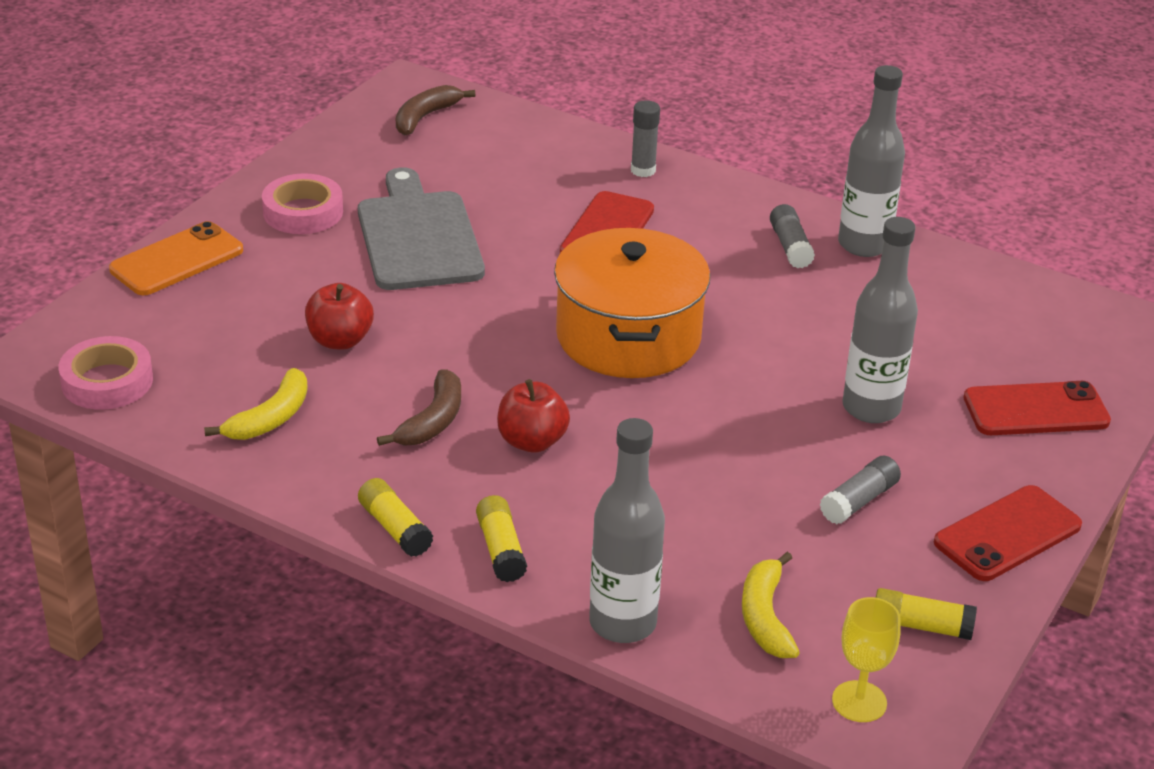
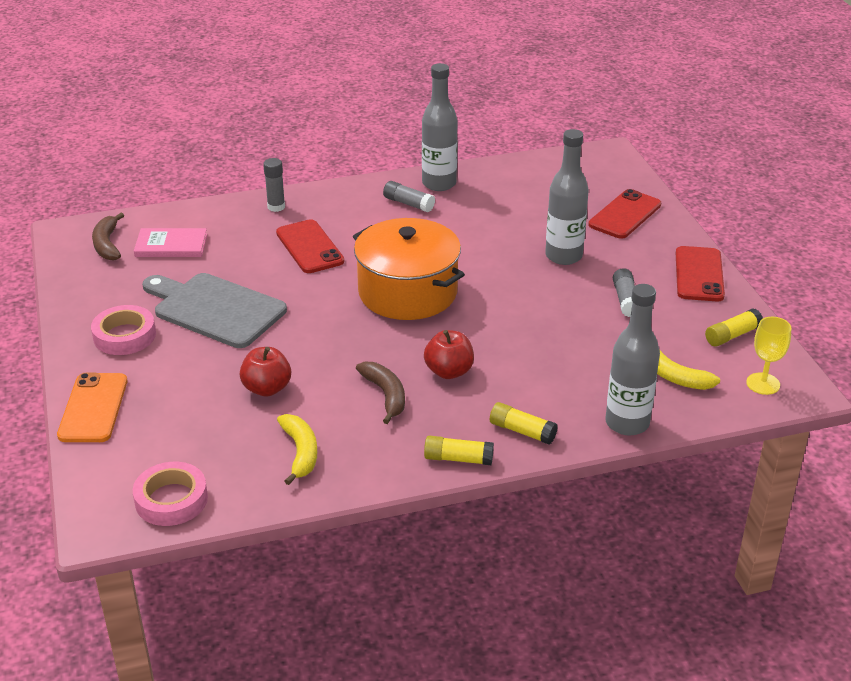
camera: 45 degrees left, 0 degrees up
(479, 151) = (171, 245): none -> pink book

